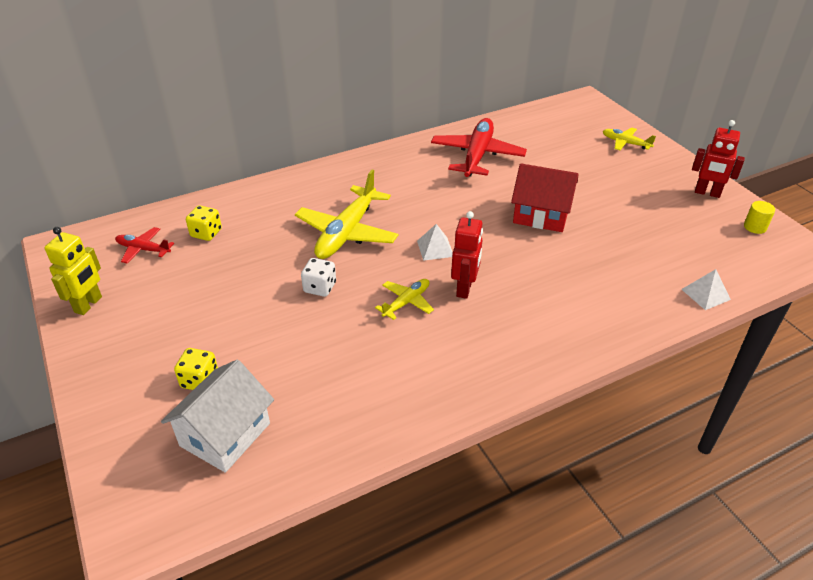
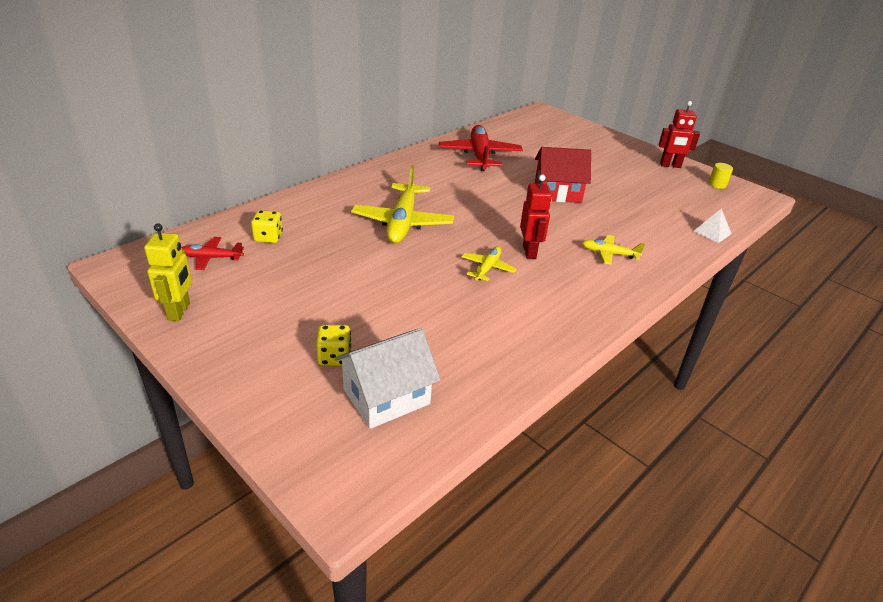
camera: 20 degrees left, 5 degrees down
(225, 434) = (386, 396): white house -> white house turned 45 degrees clockwise
(320, 287) = (404, 267): white dice -> none
(435, 248) = (486, 225): white pyramid -> none
(625, 143) = (590, 138): yellow plane -> yellow plane (609, 254)

